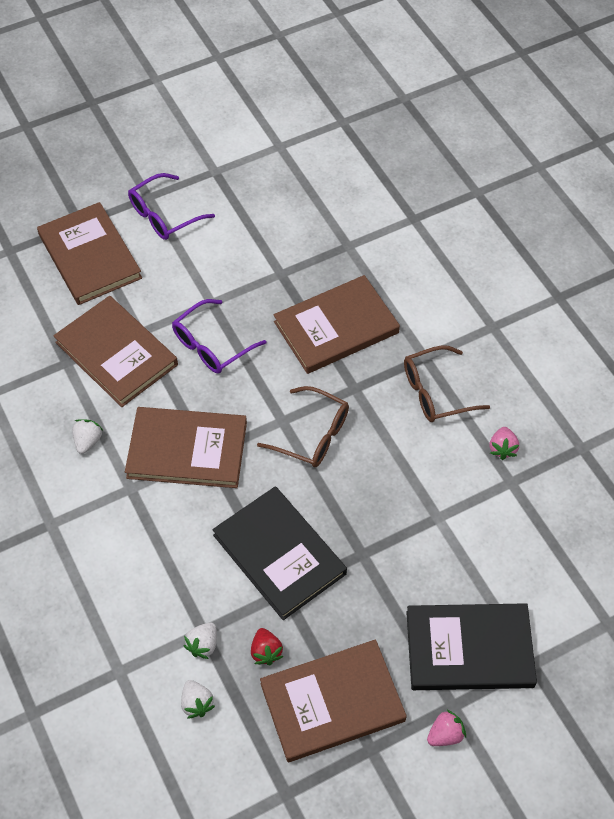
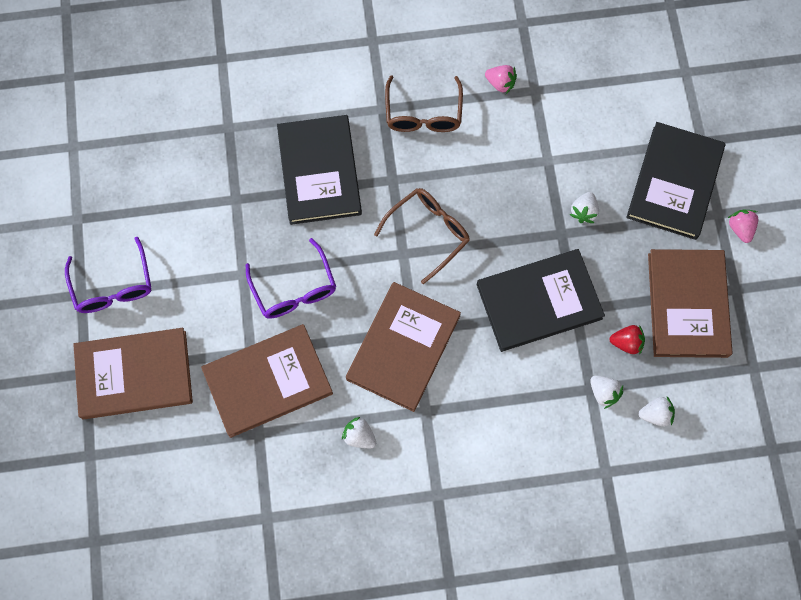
camera: 70 degrees left, 15 degrees up
(336, 327) = (319, 171): brown book -> black book
(395, 568) = (583, 212): none -> white strawberry

